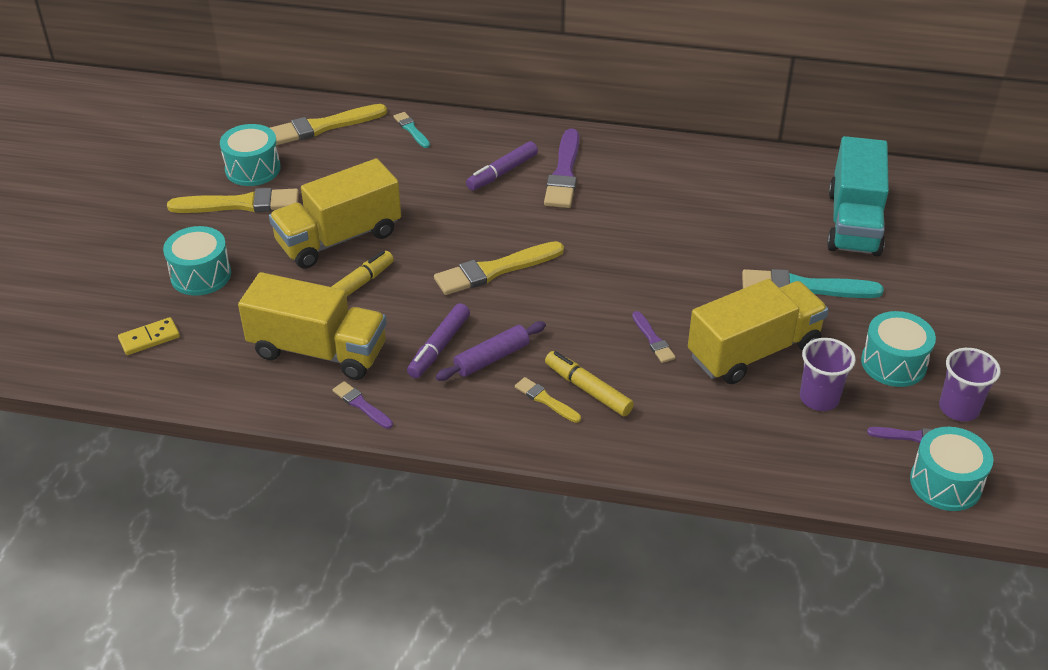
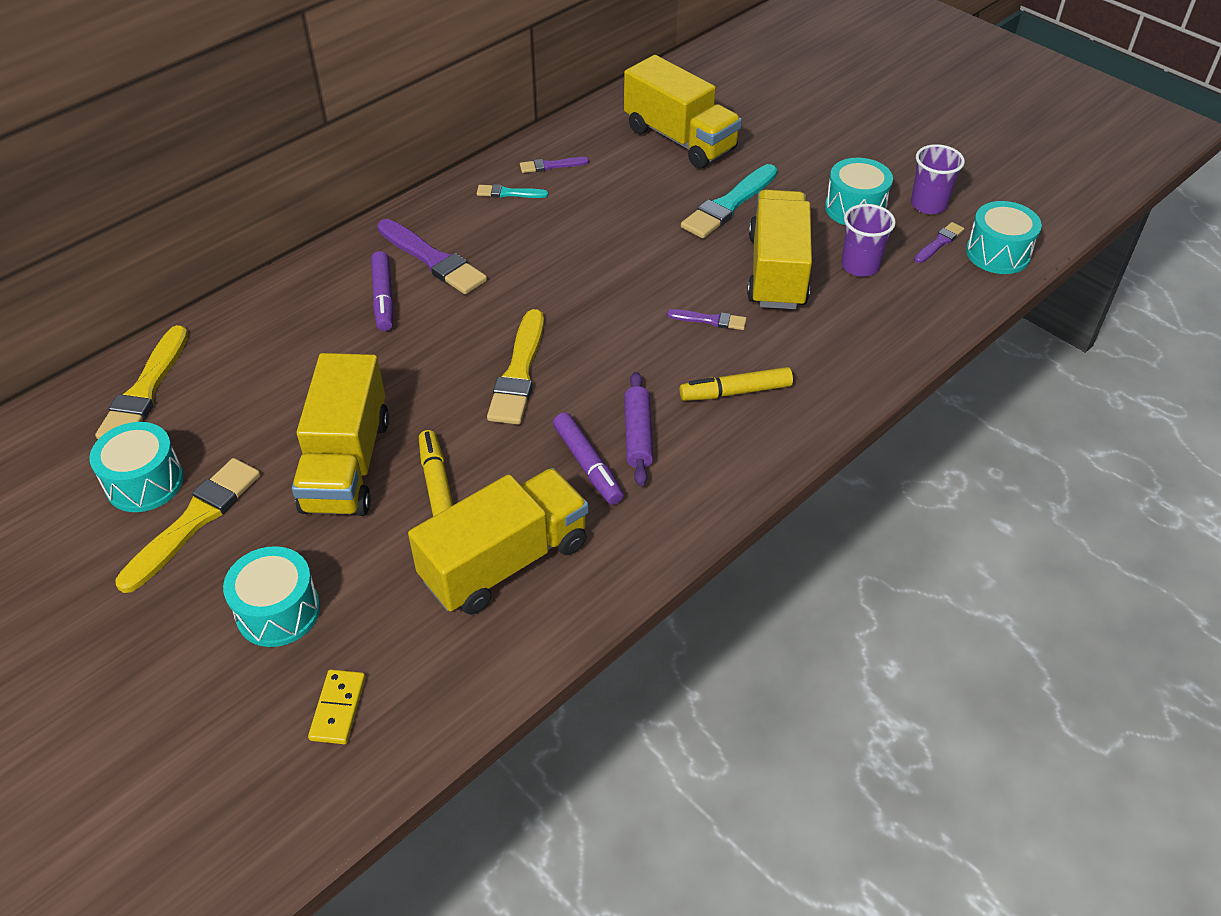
camera: 55 degrees left, 5 degrees up
(361, 405) = (616, 563): purple brush -> purple brush (551, 166)
(411, 129) = (238, 327): turquoise brush -> turquoise brush (509, 193)
(546, 400) = (725, 426): yellow brush -> none
(853, 222) = (680, 139): turquoise truck -> yellow truck

